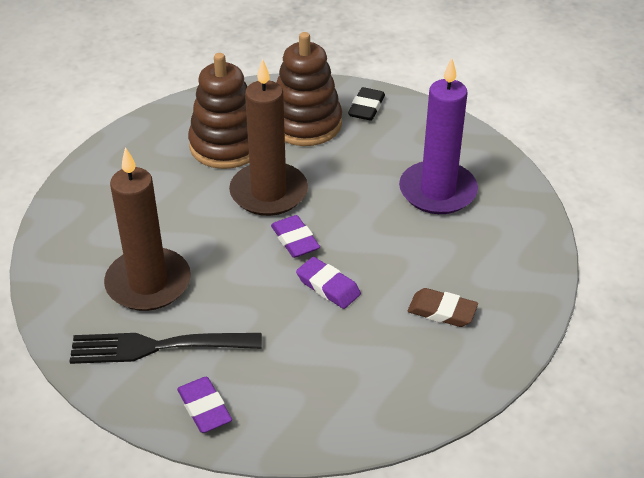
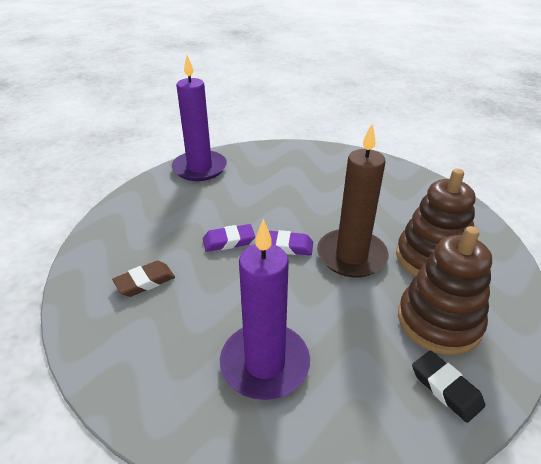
camera: 125 degrees right, 5 degrees down
(148, 283) = (306, 179): brown candle -> none
(159, 346) = (254, 168): black fork -> none
(204, 408) = (200, 168): purple eraser -> purple candle

